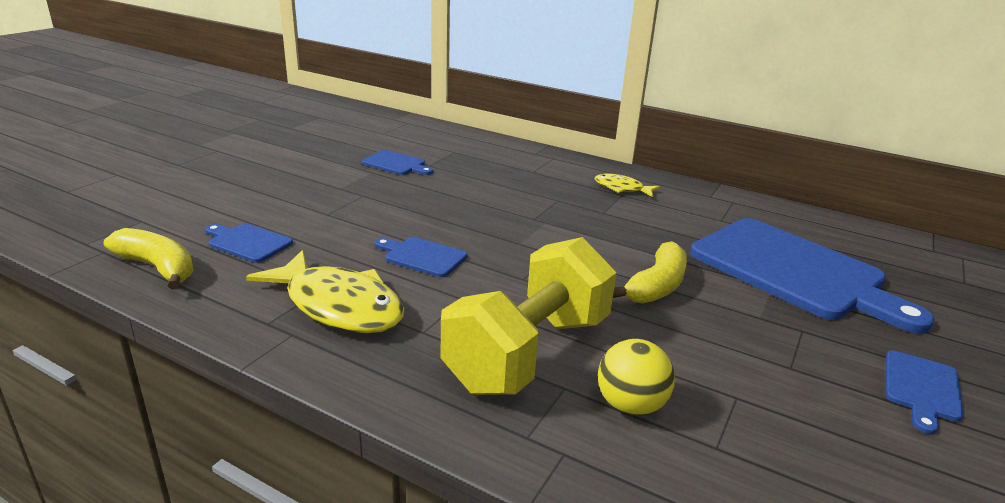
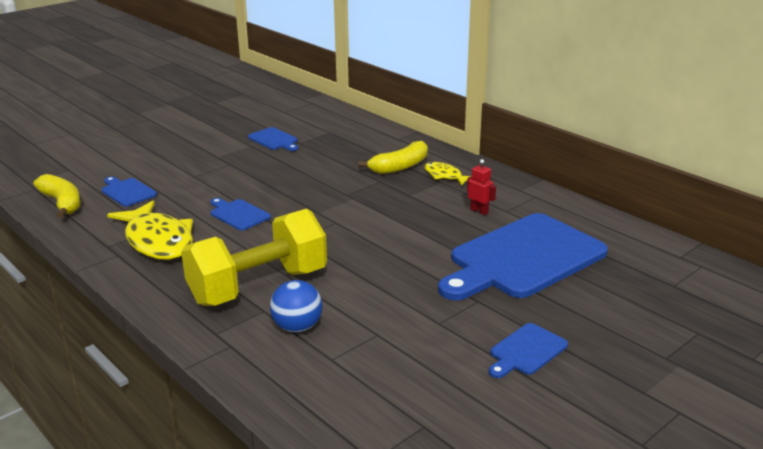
camera: 20 degrees right, 0 degrees up
(630, 405) = (297, 327): yellow ball -> blue ball
(656, 286) = (394, 255): yellow banana -> yellow banana (400, 166)
(695, 223) = (479, 211): none -> red robot
(793, 271) = (522, 258): blue cutting board -> blue cutting board turned 75 degrees clockwise

